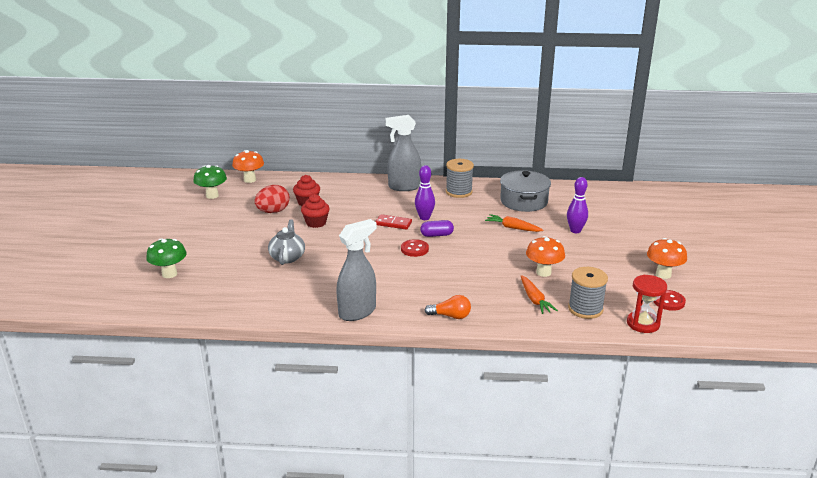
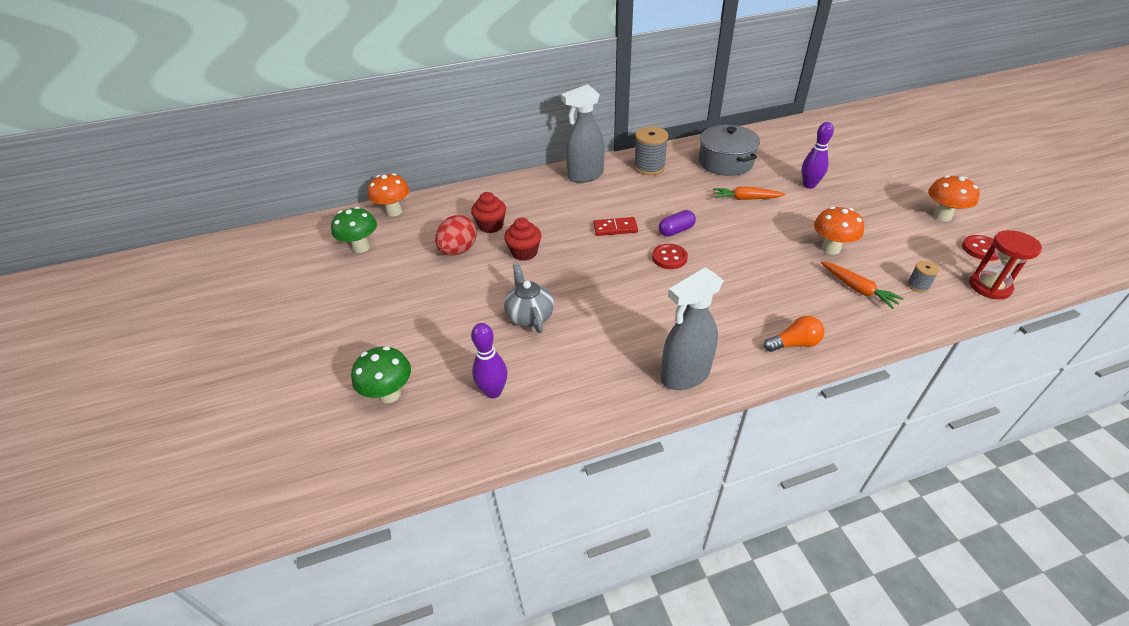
camera: 20 degrees left, 15 degrees up
(357, 312) = (684, 375): grey spray bottle -> grey spray bottle turned 150 degrees counterclockwise
(424, 218) = (642, 211): purple bowling pin -> purple bowling pin (493, 391)
(585, 309) = (918, 285): grey spool -> grey spool, size x0.51

